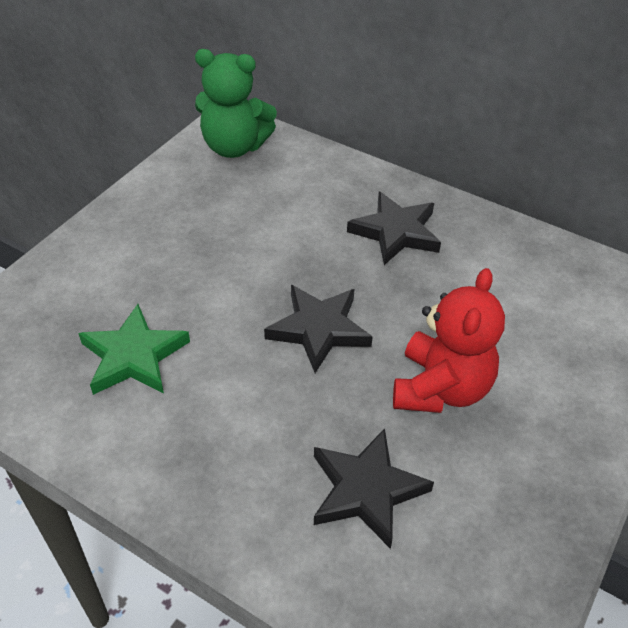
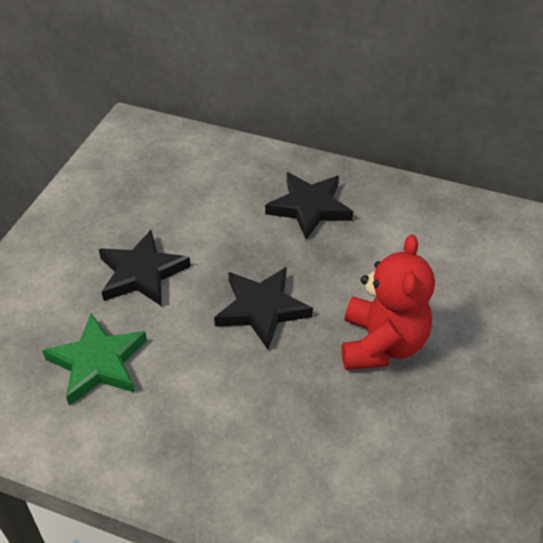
camera: 10 degrees left, 0 degrees up
(234, 147) = (141, 148): green teddy bear -> none
(366, 490) = (338, 446): black star -> black star (142, 273)

